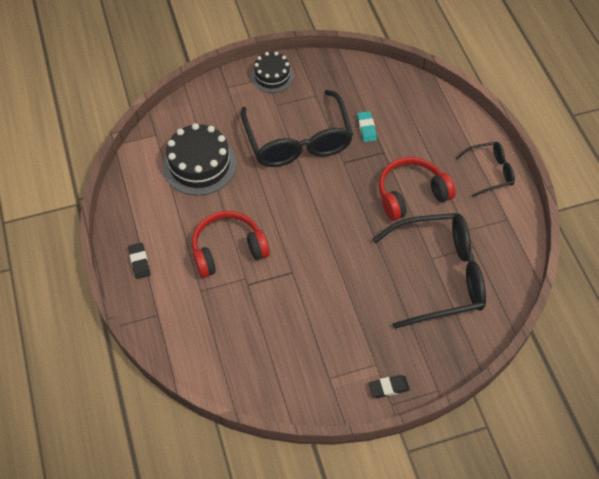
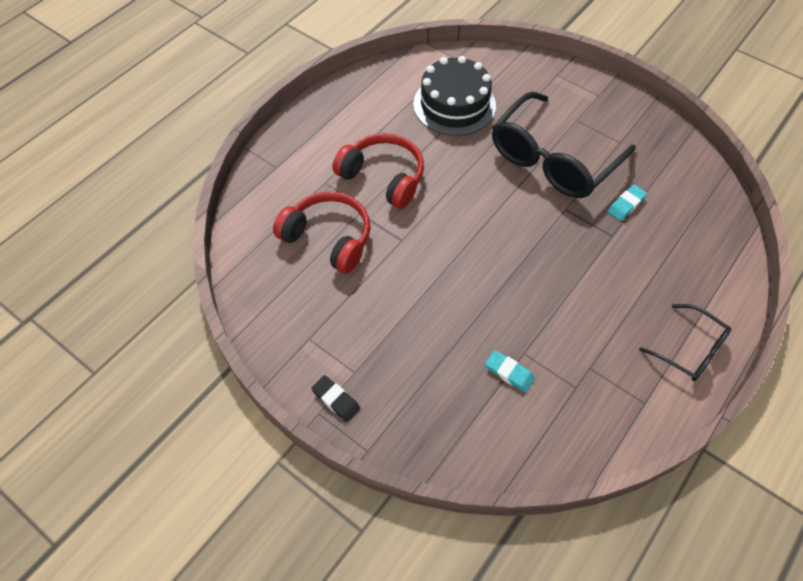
camera: 55 degrees right, 0 degrees up
(139, 262) = (318, 124): black eraser -> none
(272, 76) = (605, 98): black cake -> none
(411, 194) = (585, 289): red headphones -> red headphones (328, 238)
(439, 275) = (509, 373): black glasses -> turquoise eraser

